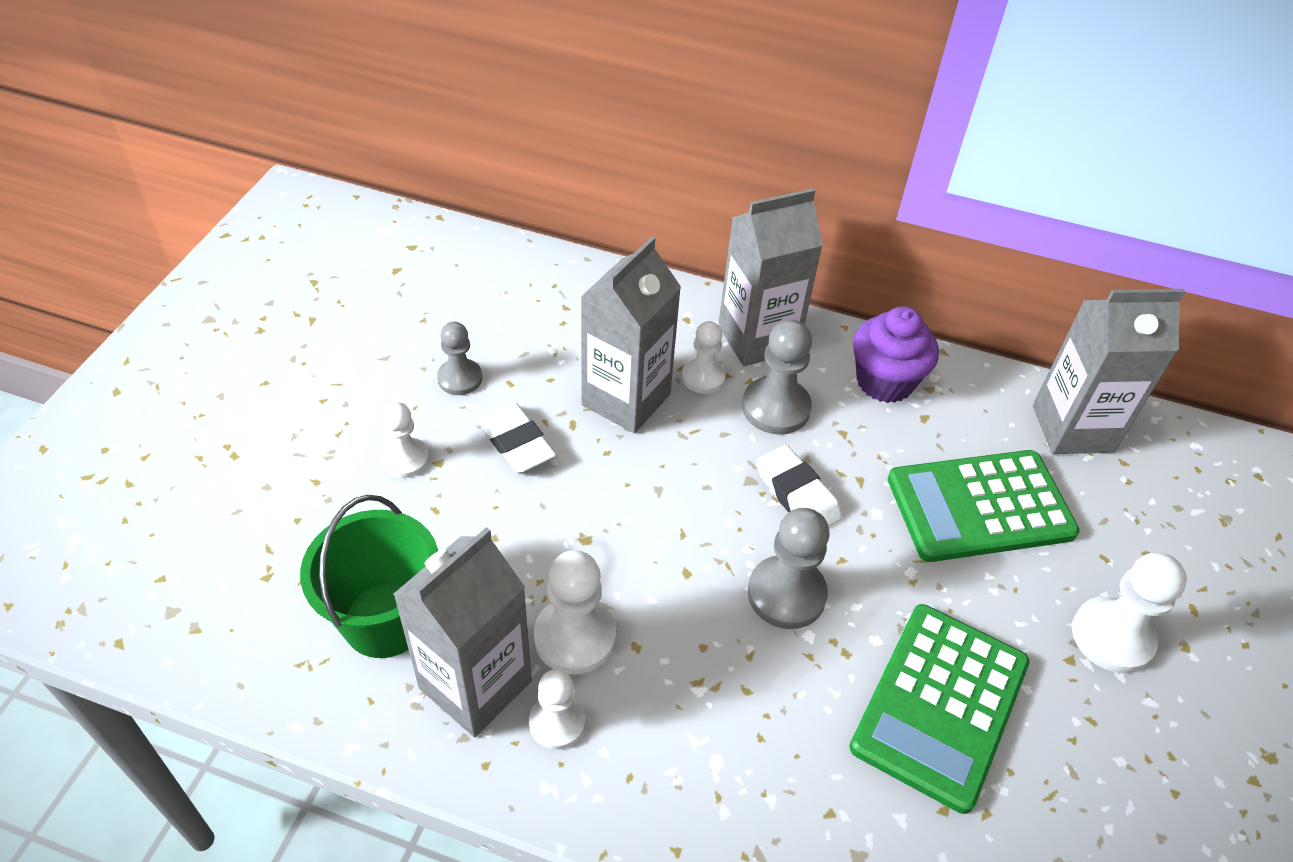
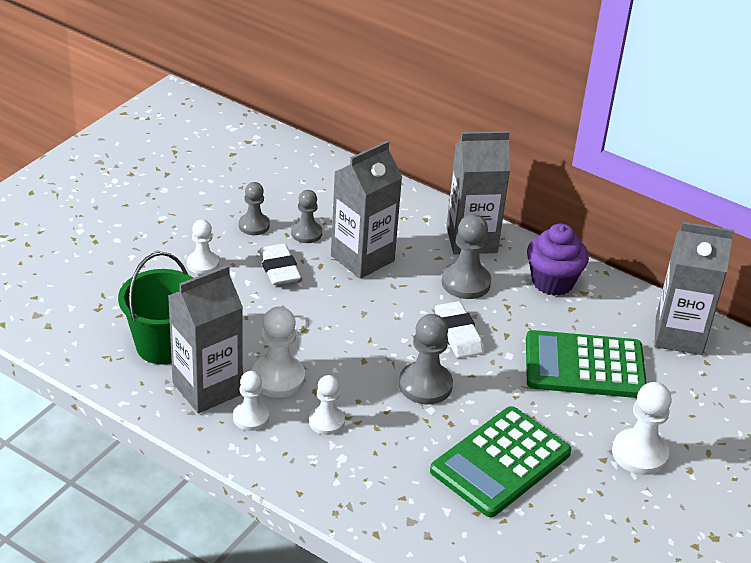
camera: 15 degrees right, 10 degrees down
(536, 375) = (306, 233): none -> grey pawn
(703, 377) = (422, 255): white pawn -> white pawn (326, 421)

